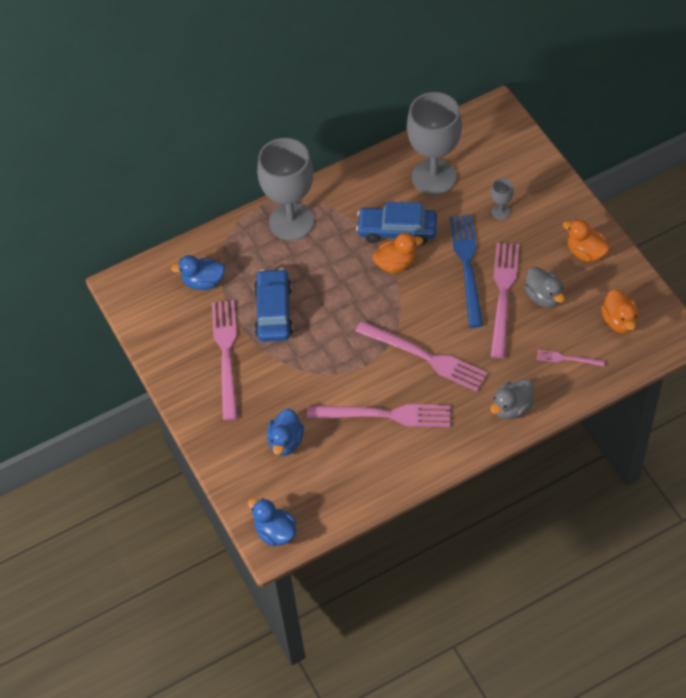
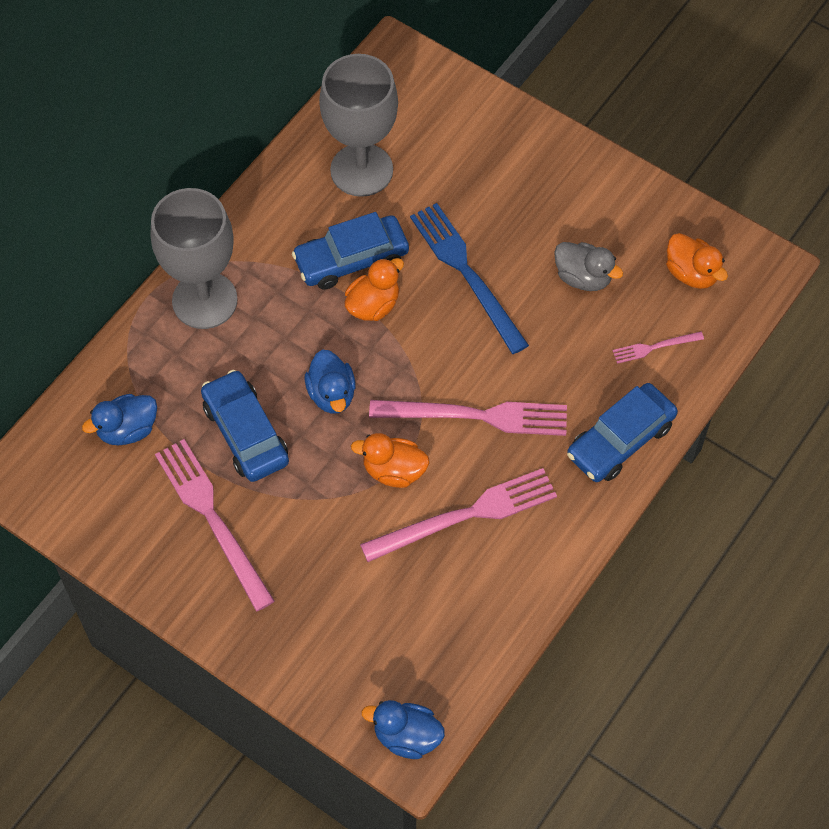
camera: 30 degrees left, 5 degrees up
(285, 442) = (355, 606): blue duck -> blue duck (332, 394)
(500, 212) = (471, 185): grey goblet -> none
(503, 295) = (532, 294): pink fork -> none
(511, 408) = (620, 440): grey duck -> blue car
(585, 252) = (604, 199): orange duck -> orange duck (394, 471)

